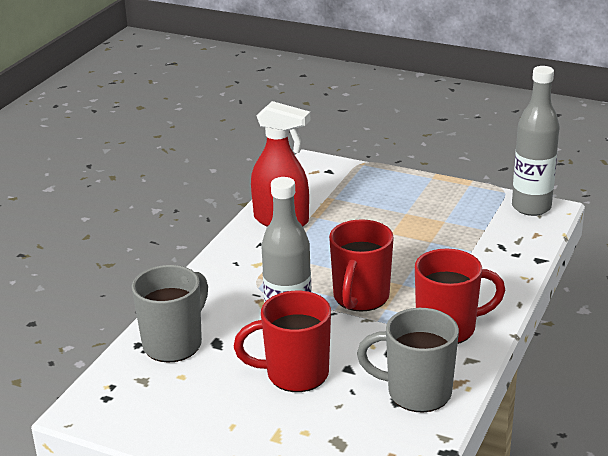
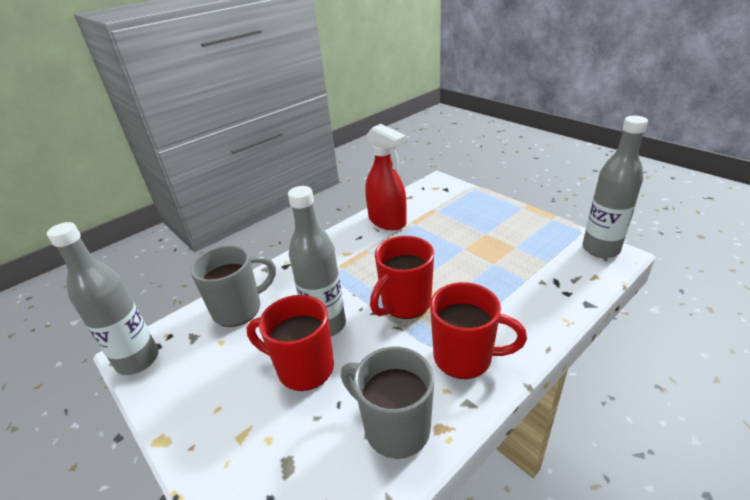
camera: 25 degrees right, 5 degrees up
(97, 414) = (138, 360): none -> grey bottle

